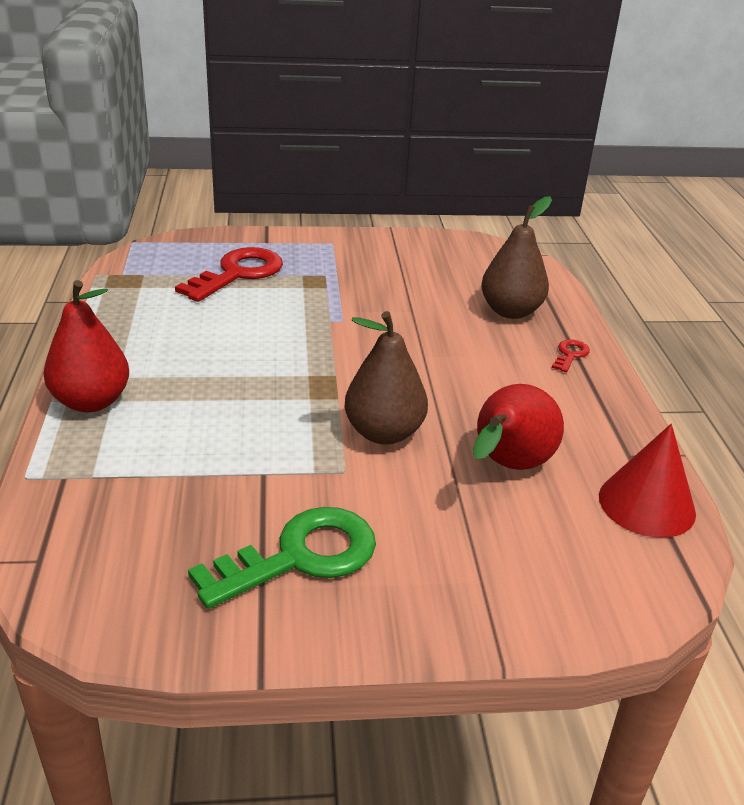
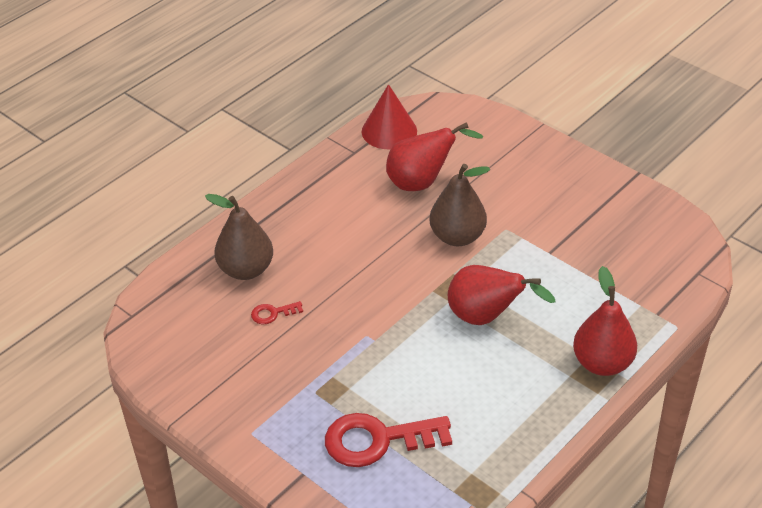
camera: 130 degrees left, 10 degrees up
(255, 381) = (486, 317): none -> red pear
(300, 556) = (575, 203): green key -> none
(570, 354) = (273, 217): red key -> red key (272, 313)

